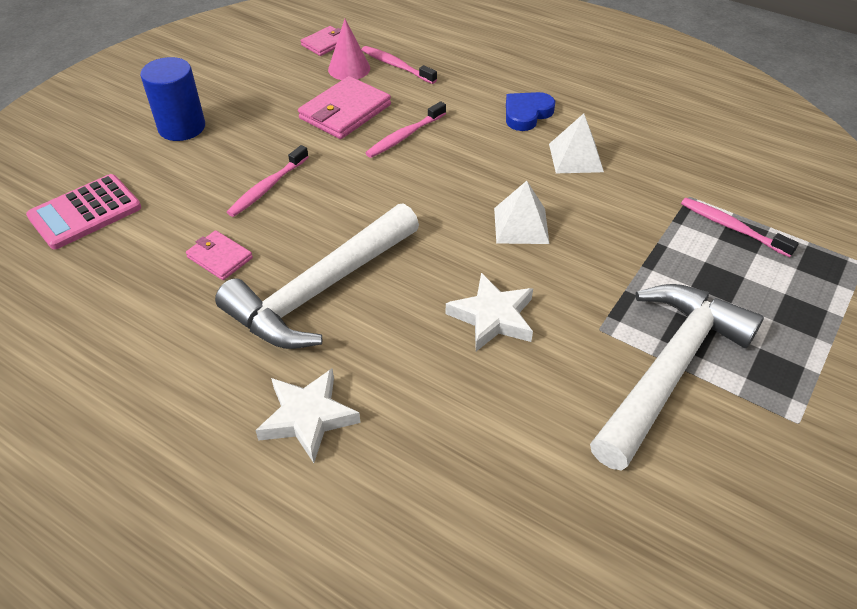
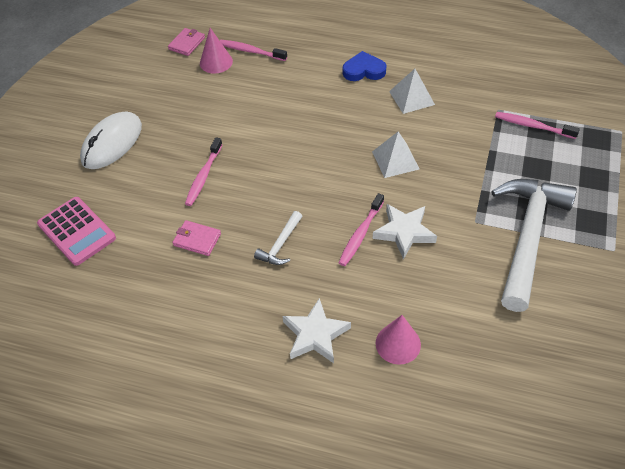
camera: 15 degrees left, 5 degrees up
(85, 212) = (77, 231): pink calculator -> pink calculator turned 75 degrees counterclockwise
(182, 127) = (112, 143): blue cylinder -> white mouse
(320, 290) = (280, 245): white hammer -> white hammer, size x0.43
(345, 112) = (230, 100): pink wallet -> none
(405, 136) = (284, 110): pink toothbrush -> pink toothbrush (360, 234)
(416, 463) = (398, 344): none -> pink cone
(526, 114) = (364, 70): blue heart -> blue heart turned 60 degrees clockwise

